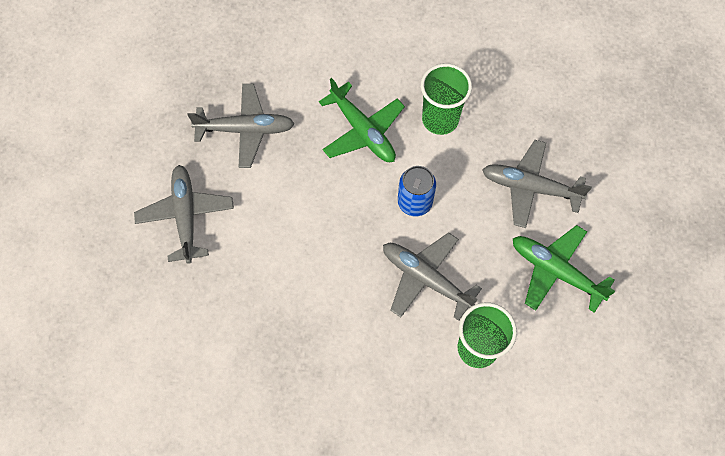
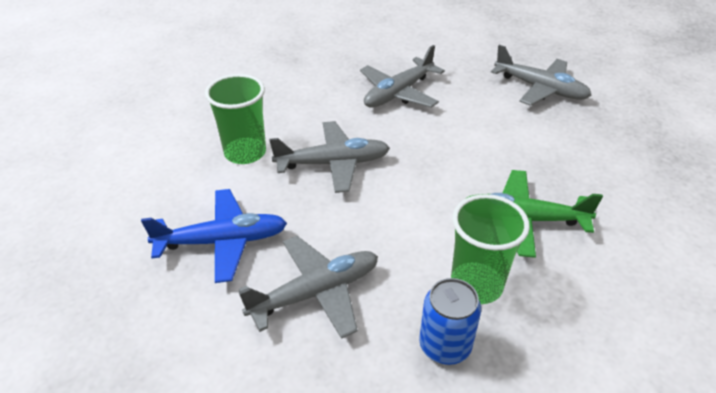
camera: 135 degrees right, 25 degrees down
(246, 130) = (598, 153): grey plane -> grey plane (398, 93)
(414, 202) = (406, 202): blue can -> blue can (445, 345)
(555, 271) = (222, 241): green plane -> blue plane

